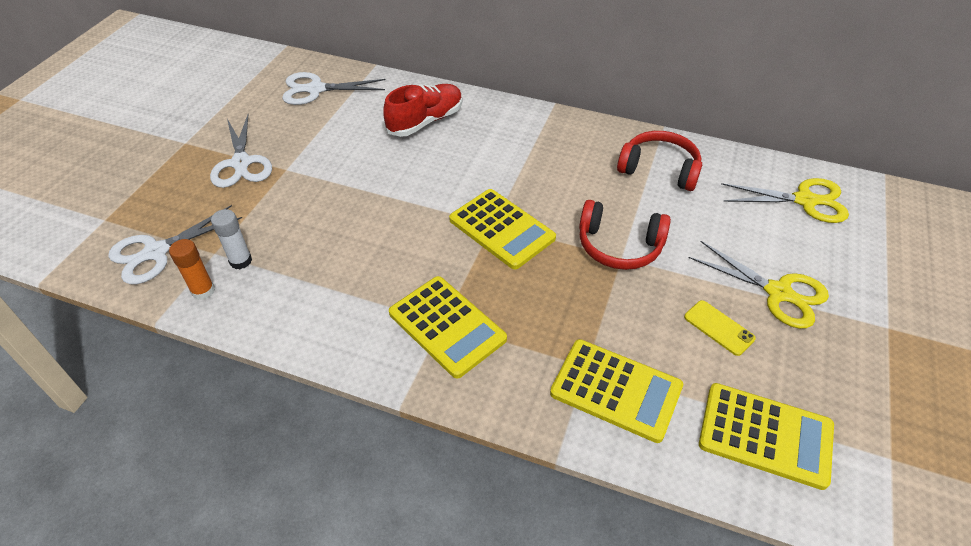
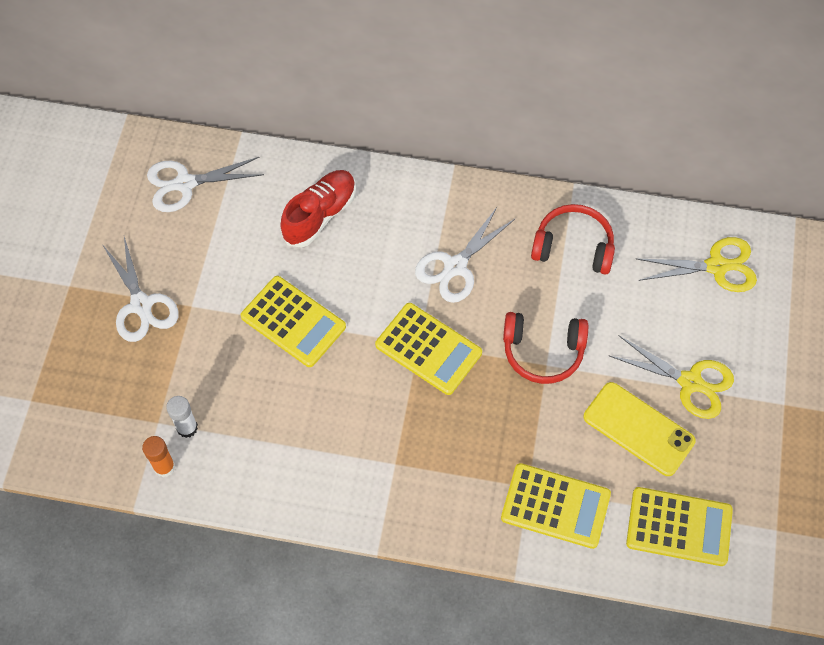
camera: 10 degrees left, 15 degrees up
(156, 252) = (100, 431): white scissors -> white scissors (455, 267)
(447, 326) = (399, 467): yellow calculator -> yellow calculator (293, 322)
(719, 328) = (638, 429): yellow phone -> yellow phone, size x1.80

